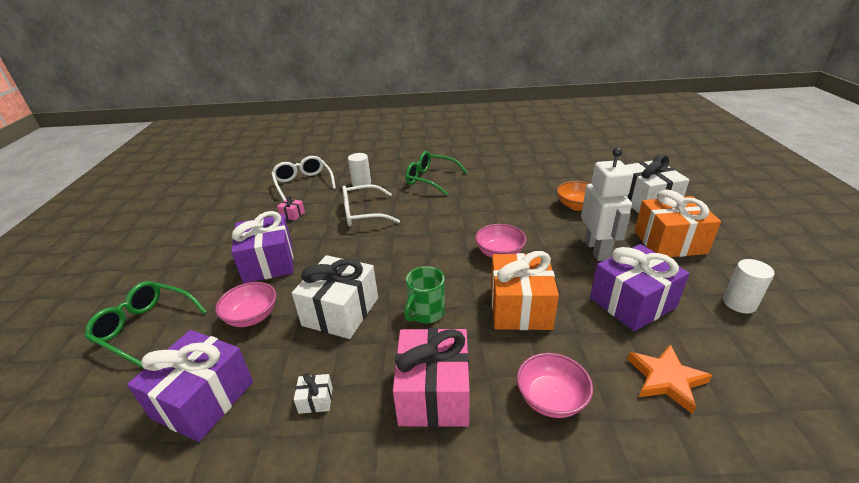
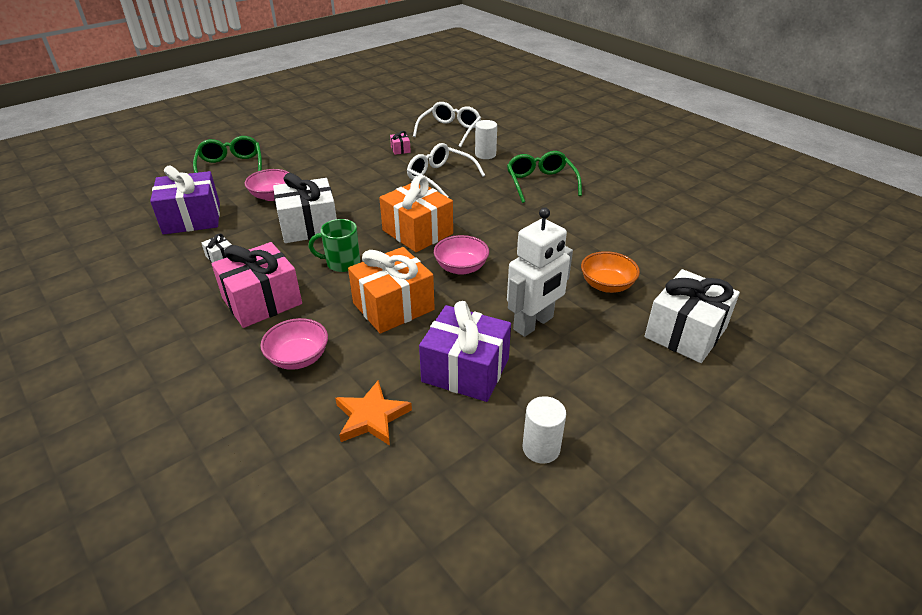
camera: 50 degrees right, 5 degrees up
(268, 263) = (332, 172): purple gift -> none
(669, 242) = (610, 371): orange gift -> orange gift (417, 232)

